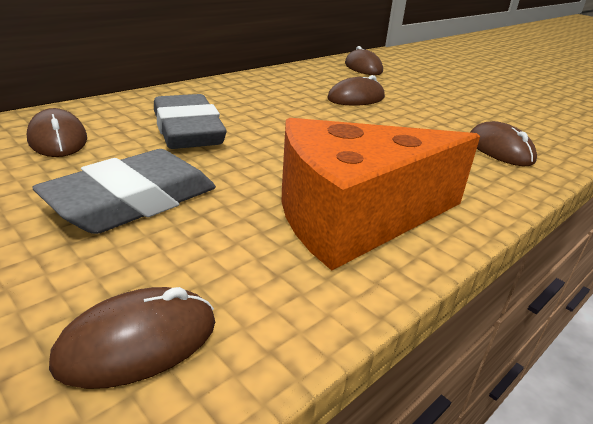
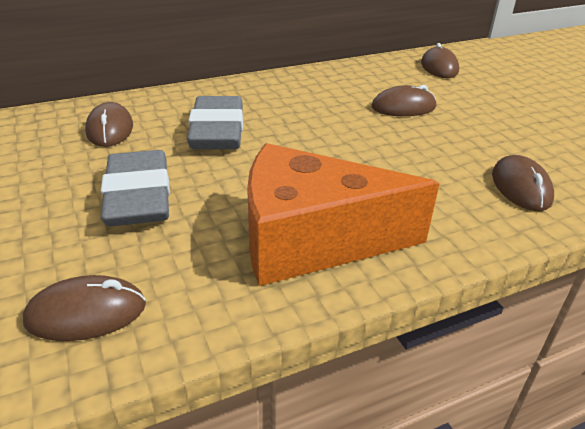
camera: 20 degrees right, 5 degrees up
(133, 201) = (139, 196): grey eraser -> grey eraser turned 75 degrees counterclockwise

